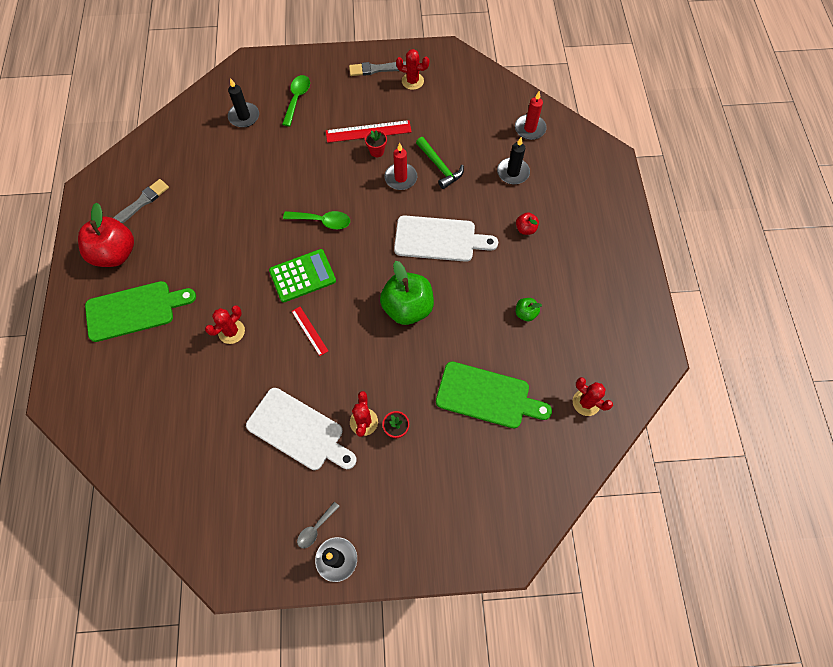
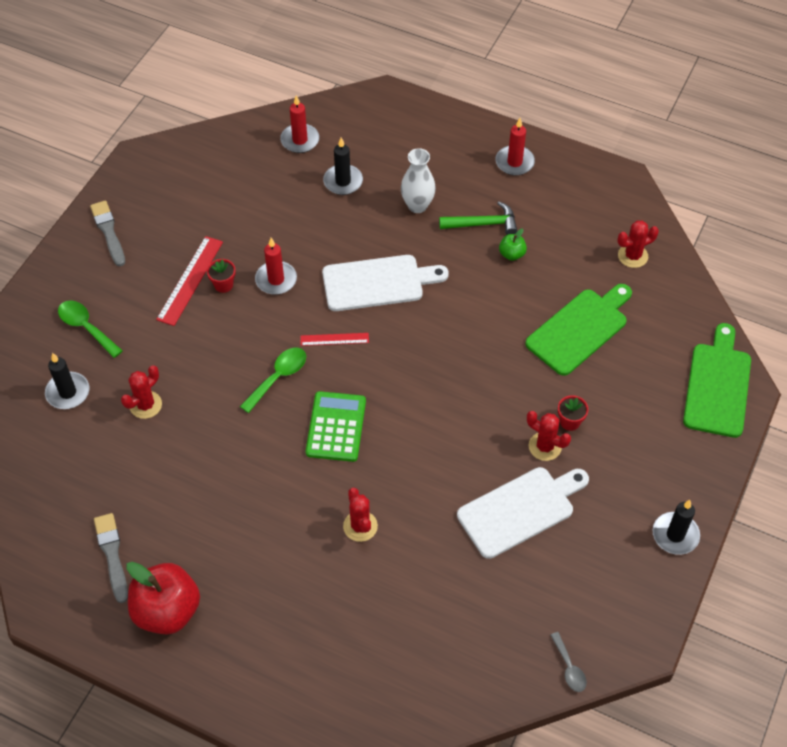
camera: 60 degrees left, 10 degrees down
(134, 310) = (264, 618): green cutting board -> green cutting board (717, 385)
(309, 331) = (409, 450): red ruler -> red ruler (334, 339)
(315, 528) = (634, 540): grey spoon -> grey spoon (569, 668)
(377, 69) = (108, 232): grey brush -> grey brush turned 135 degrees clockwise
(407, 308) = (440, 349): green apple -> none
(412, 81) = (153, 208): red cactus -> red cactus (145, 405)
(439, 239) = (377, 283): white cutting board -> white cutting board turned 45 degrees clockwise
(440, 167) = (288, 239): green hammer -> green hammer (483, 224)
(525, 229) = (417, 205): red apple -> white vase
(615, 272) = (514, 162): none -> red candle

